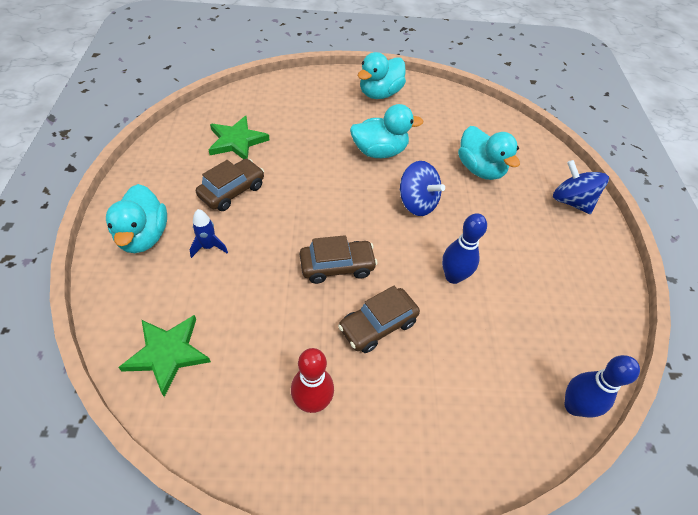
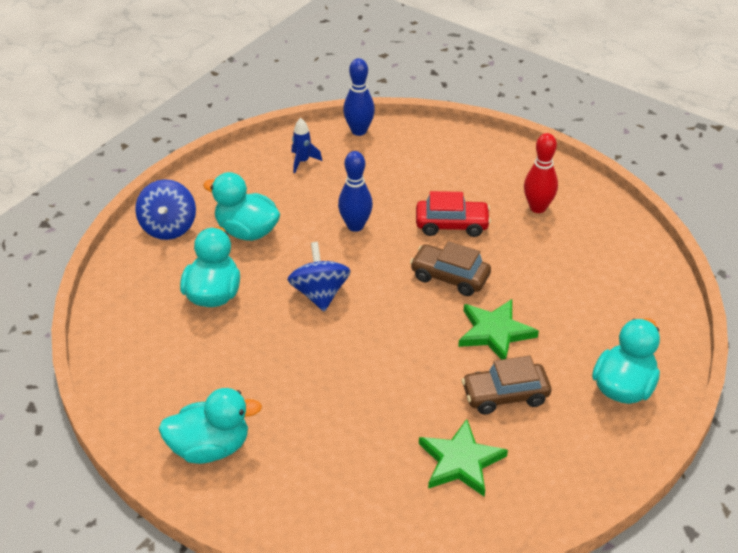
camera: 140 degrees left, 10 degrees down
(167, 353) = (634, 280): green star -> green star (495, 332)
(209, 247) = (561, 347): blue rocket -> blue rocket (302, 161)
(377, 325) = (452, 225): brown car -> red car
(379, 151) = (299, 365): turquoise duck -> turquoise duck (246, 231)

